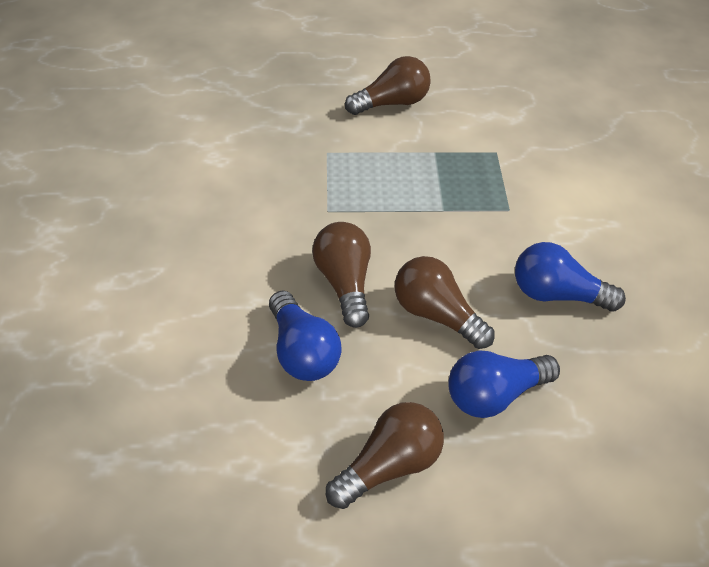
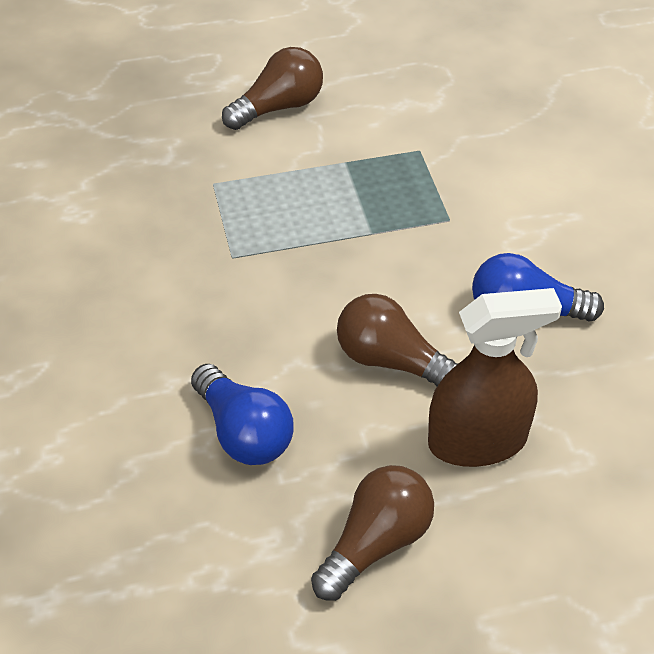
camera: 10 degrees left, 0 degrees up
(344, 283) = (274, 342): brown light bulb -> none
(495, 395) = (478, 441): blue light bulb -> brown spray bottle

